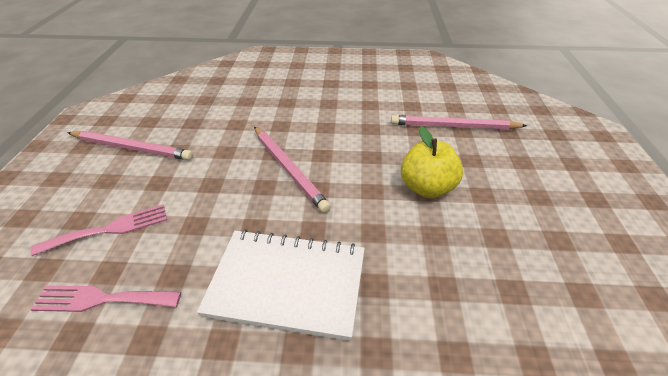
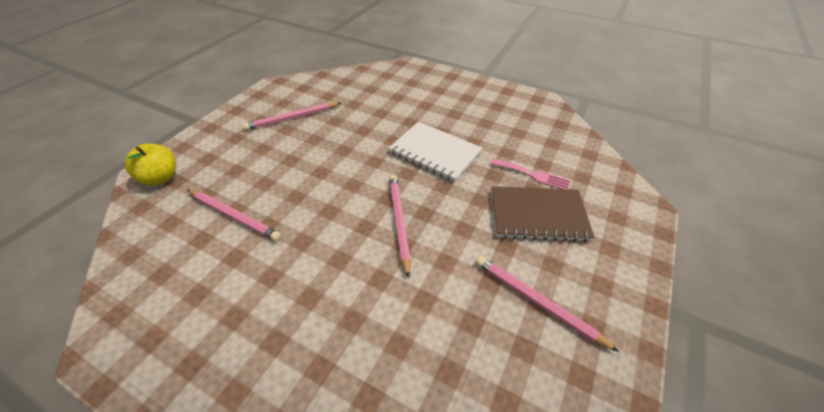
camera: 155 degrees left, 5 degrees up
(110, 229) = (538, 215): pink fork -> brown notebook
(427, 188) = (318, 174): yellow apple -> yellow apple (161, 178)
(583, 265) = (292, 118): none -> pink pencil

